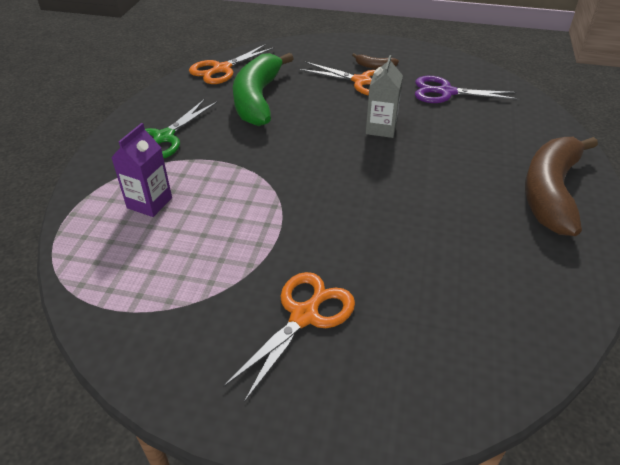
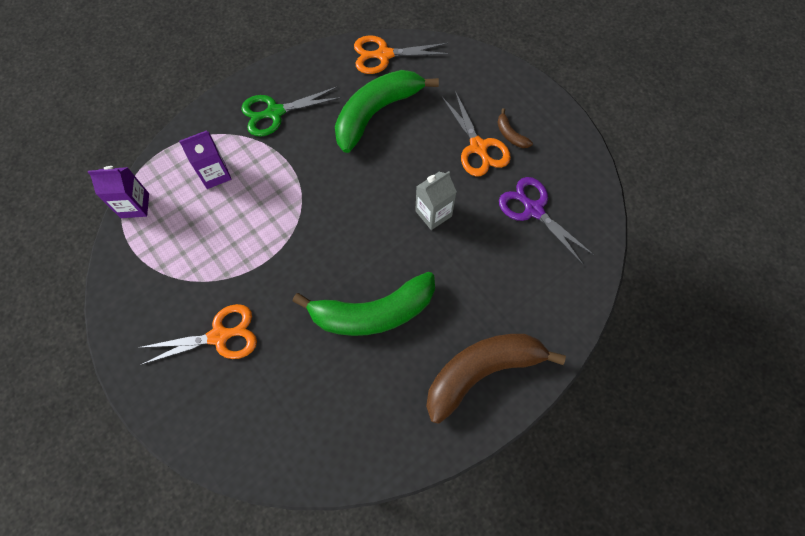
camera: 40 degrees right, 25 degrees up
(78, 272) = (135, 205): none -> purple carton
(420, 209) = (373, 312): none -> green banana

